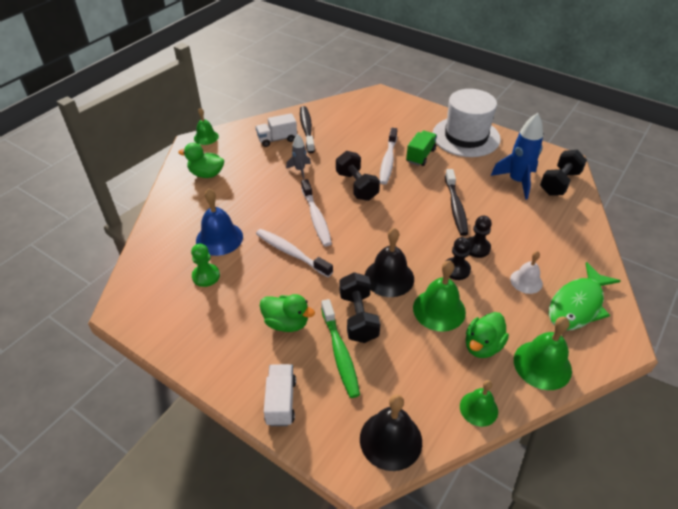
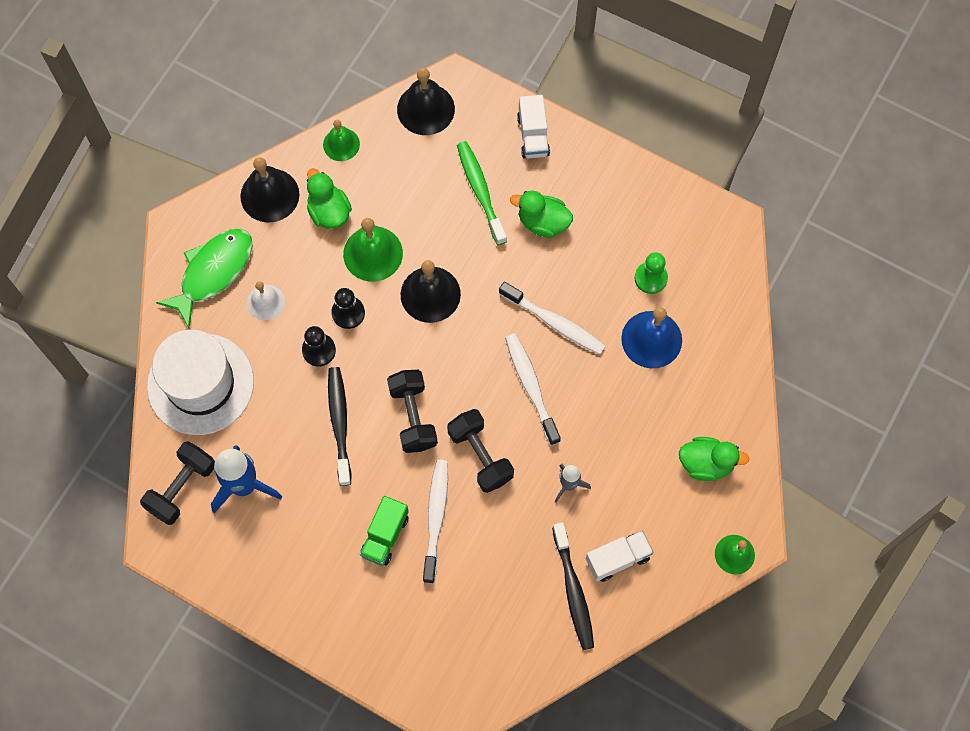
camera: 175 degrees right, 25 degrees up
(358, 317) = (464, 236): black dumbbell -> black dumbbell (413, 416)
(466, 137) = (308, 593): white hat -> white hat (200, 384)
(482, 346) = (329, 212): green duck -> green duck turned 60 degrees counterclockwise
(542, 365) = (269, 195): green bell -> black bell

